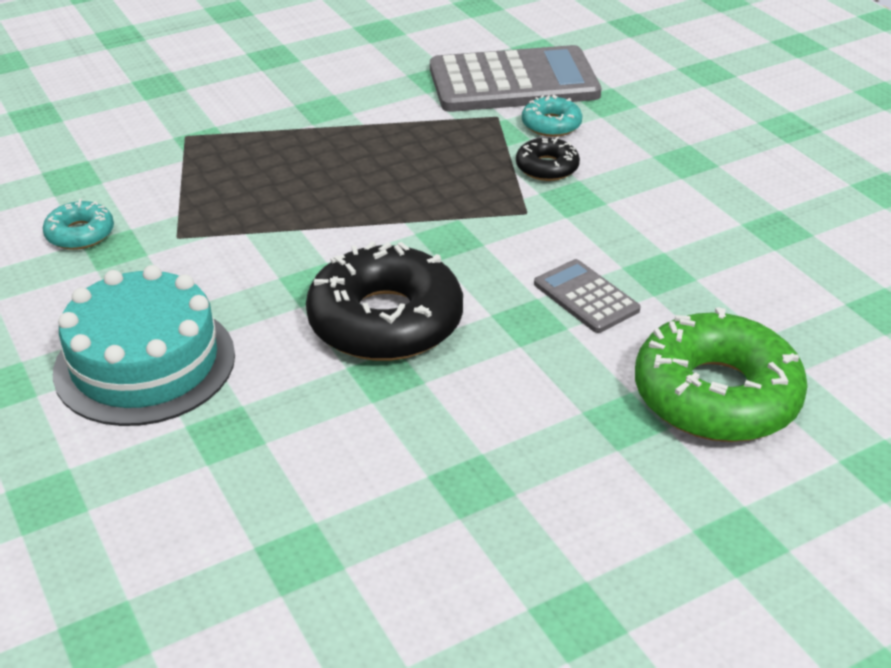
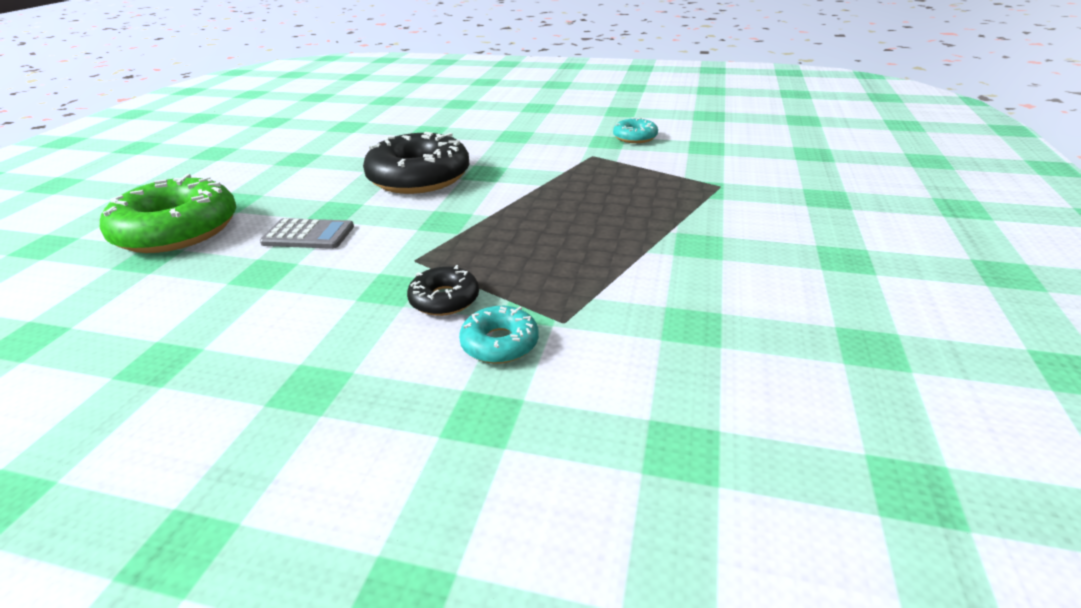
camera: 135 degrees right, 5 degrees down
(145, 363) = (501, 128): turquoise cake -> none
(513, 82) = (618, 372): grey calculator -> none

